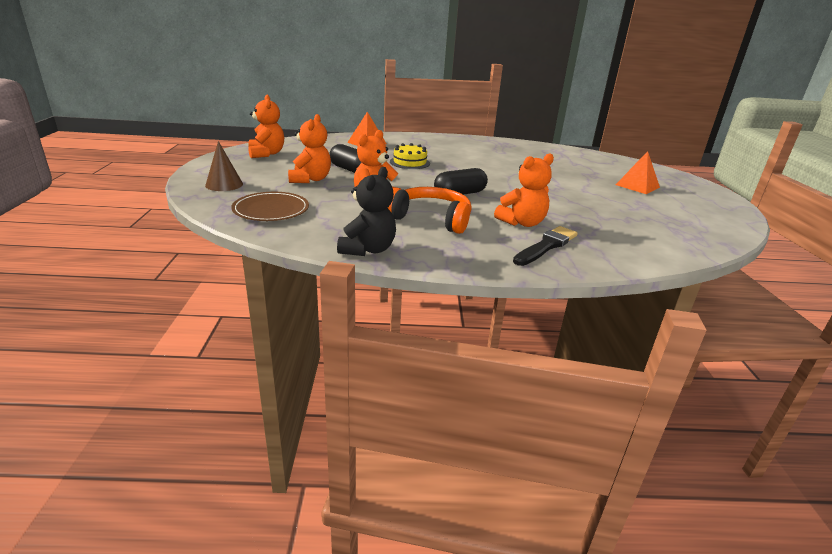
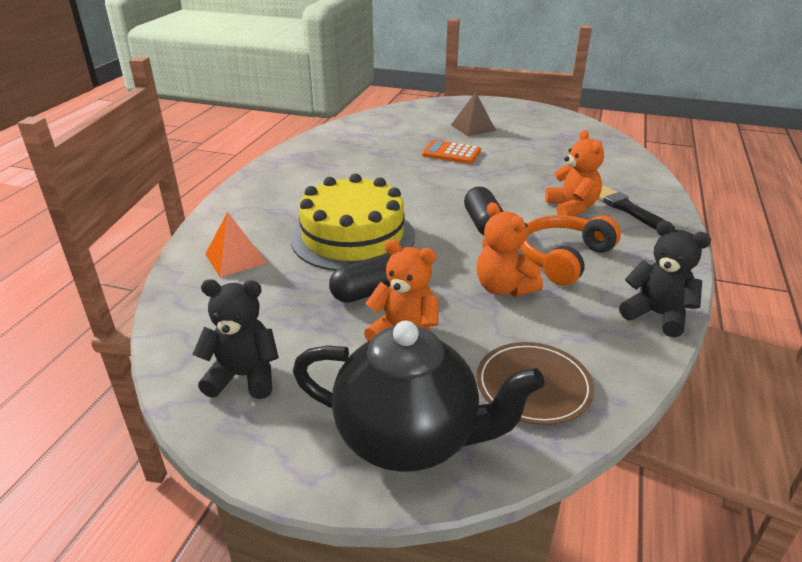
camera: 70 degrees left, 5 degrees up
(224, 184) = (409, 438): brown cone -> black teapot
(266, 154) = (244, 376): orange teddy bear -> black teddy bear
(409, 162) = (353, 237): yellow cake -> yellow cake, size x2.07
(570, 180) = (451, 153): none -> orange calculator
(637, 186) = (473, 127): orange pyramid -> brown pyramid

